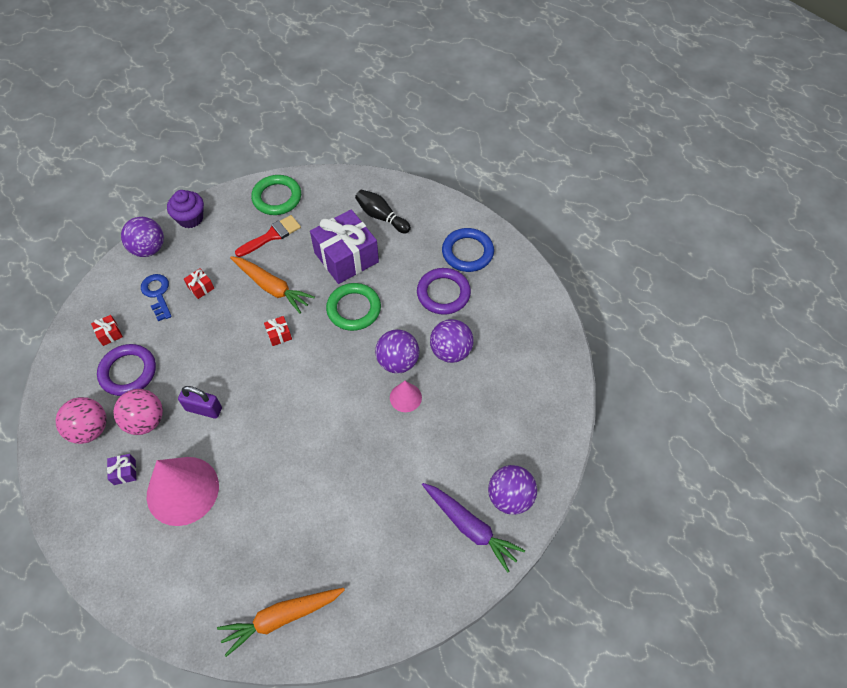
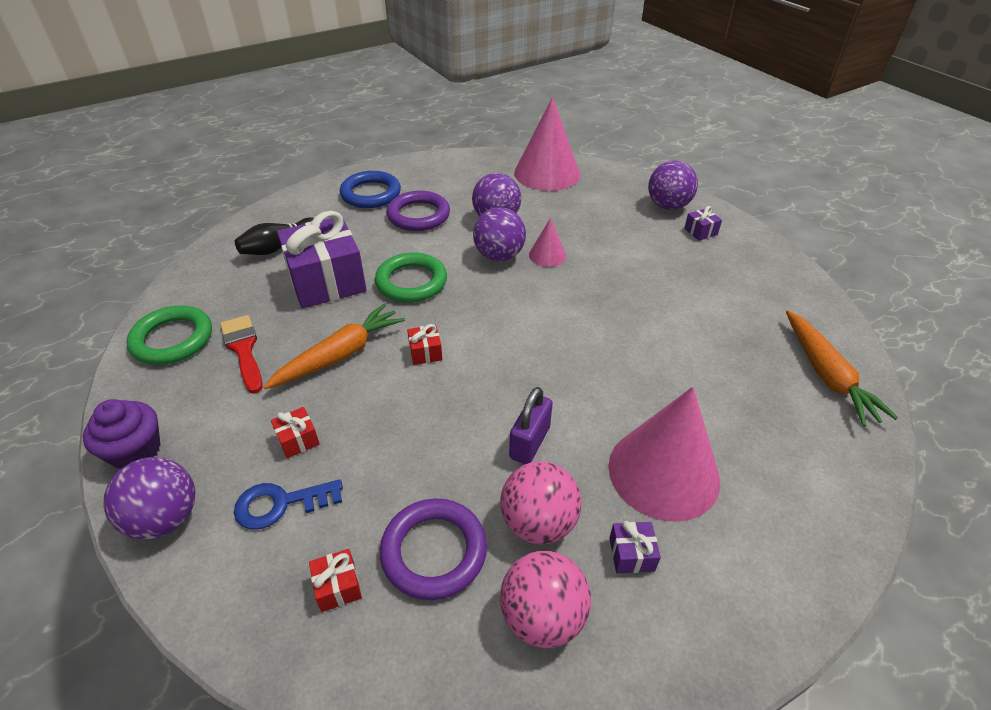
camera: 80 degrees left, 15 degrees down
(470, 527) = (700, 231): purple carrot -> purple gift
(542, 382) = (547, 173): none -> pink cone

